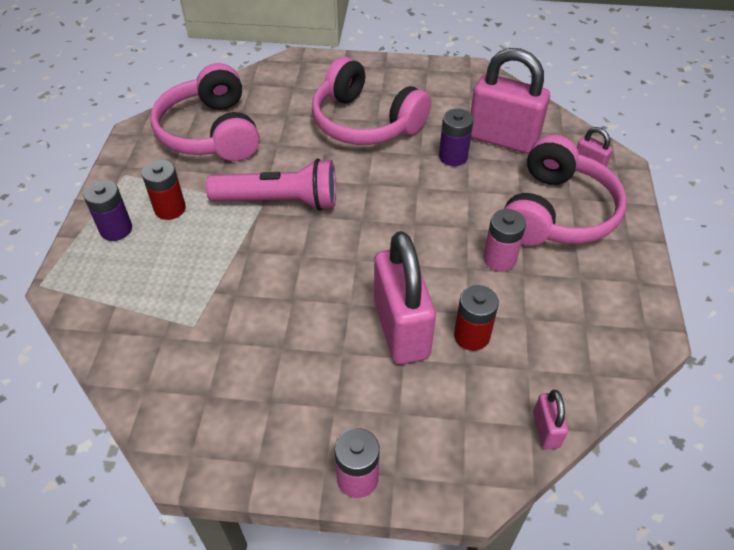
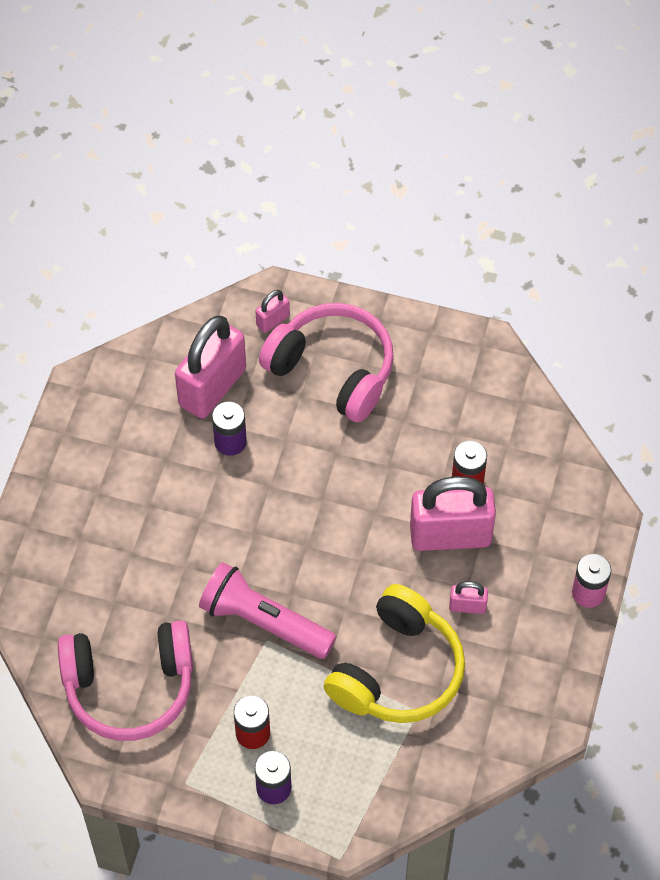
camera: 80 degrees left, 10 degrees up
(238, 304) = (398, 671): none -> yellow headphones
(280, 201) = (264, 622): pink flashlight -> pink flashlight turned 75 degrees counterclockwise
(365, 122) = (151, 518): pink headphones -> none
(499, 259) = (383, 435): pink battery -> none
(546, 430) = (566, 450): pink padlock -> pink padlock (467, 606)

